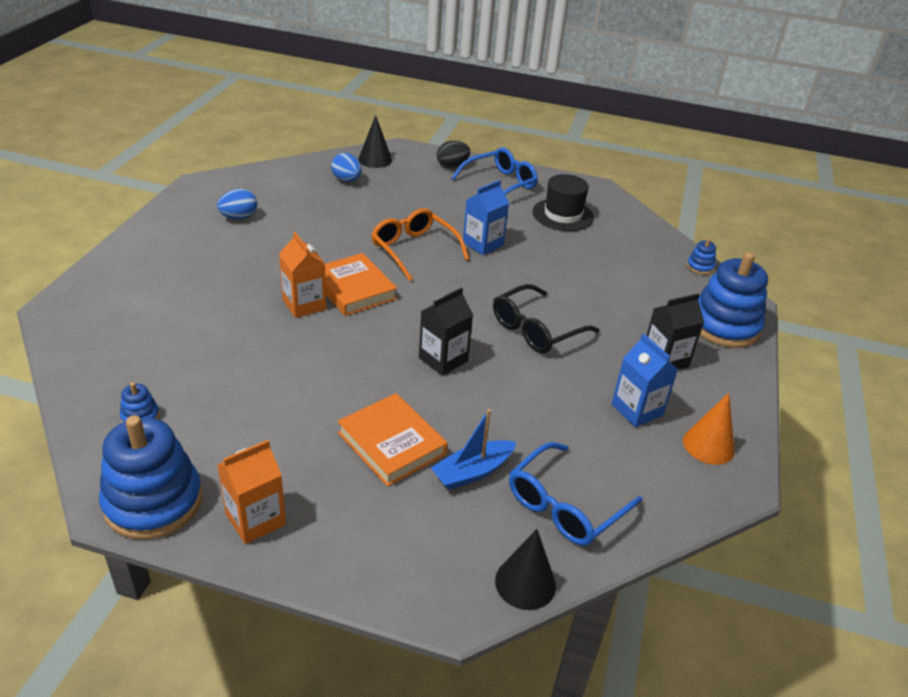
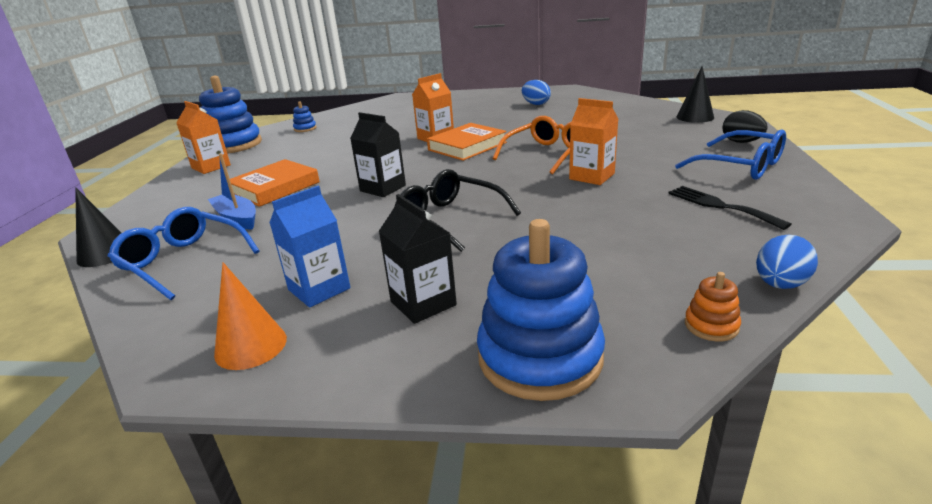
camera: 85 degrees right, 10 degrees down
(347, 180) = (638, 116): blue egg -> blue egg (780, 284)
(483, 244) = (592, 176): blue carton -> orange carton
(563, 215) = (720, 206): black hat -> black fork
(700, 267) = (711, 326): blue stacking toy -> orange stacking toy

